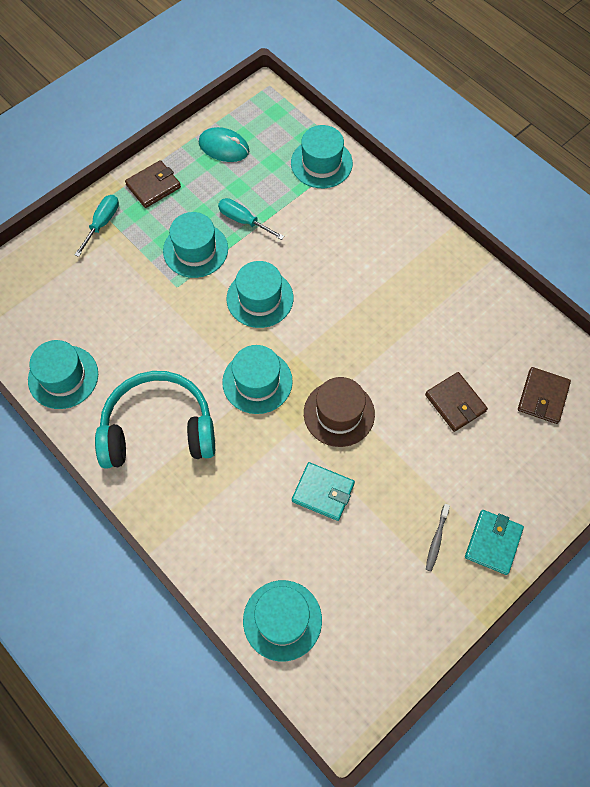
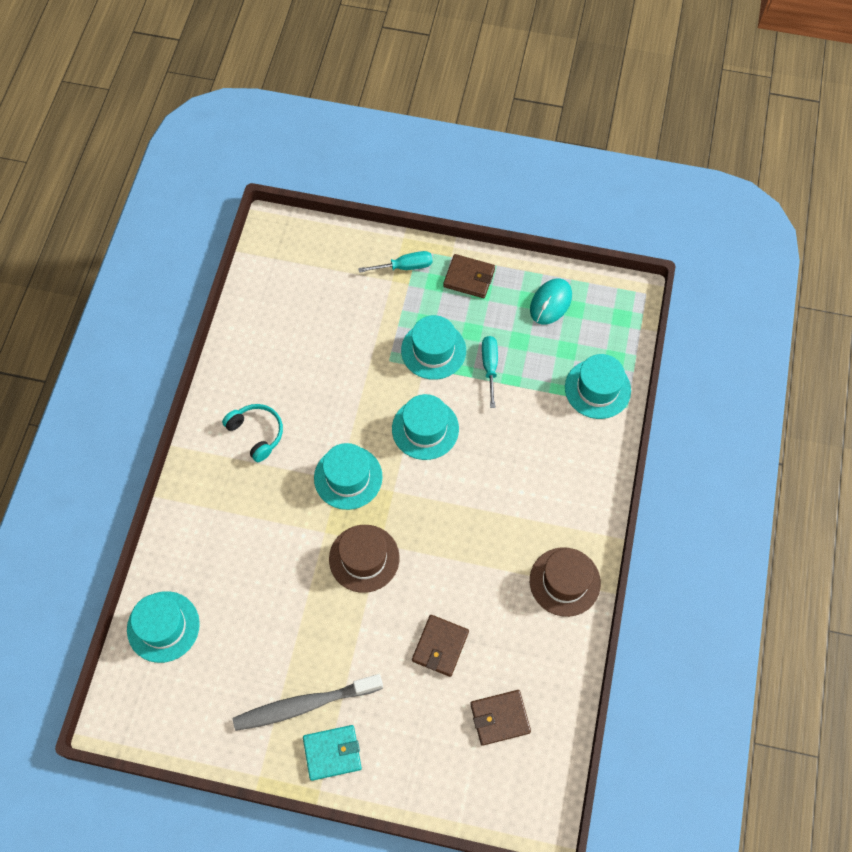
camera: 55 degrees right, 0 degrees up
(63, 377) = (253, 337): turquoise hat -> none
(158, 429) = (257, 433): turquoise headphones -> turquoise headphones, size x0.54
(224, 147) = (550, 303): turquoise mouse -> turquoise mouse turned 45 degrees clockwise
(323, 492) = (286, 590): turquoise wallet -> none
(436, 540) = (304, 705): grey toothbrush -> grey toothbrush, size x2.24
(462, 283) = (565, 581): none -> brown hat

